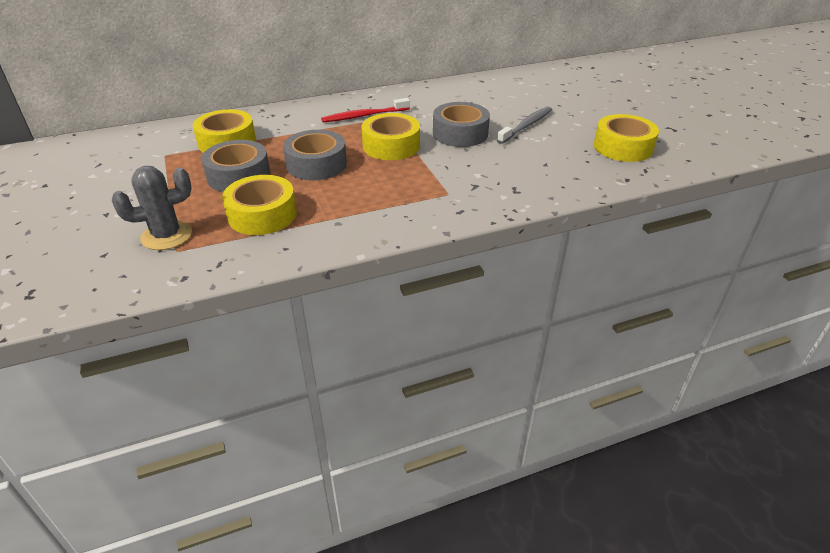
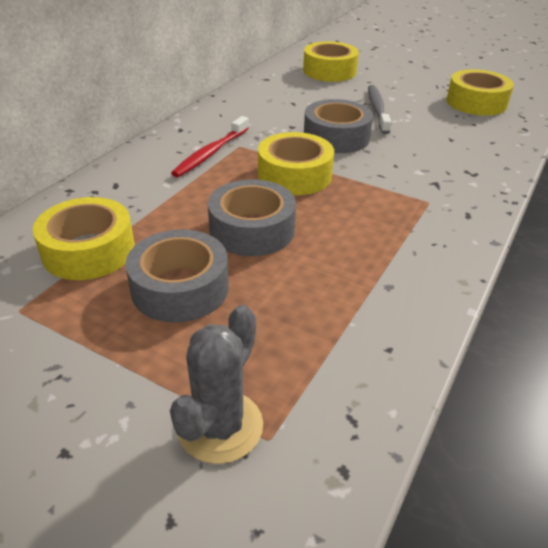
camera: 40 degrees left, 0 degrees up
(262, 215) = (294, 322): yellow tape -> yellow tape (329, 71)

